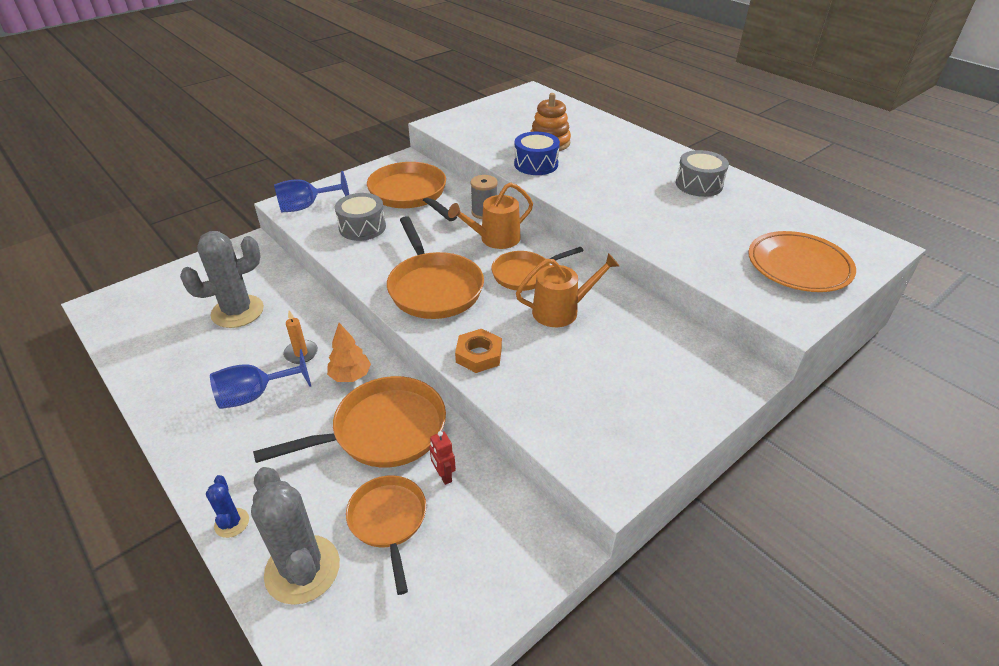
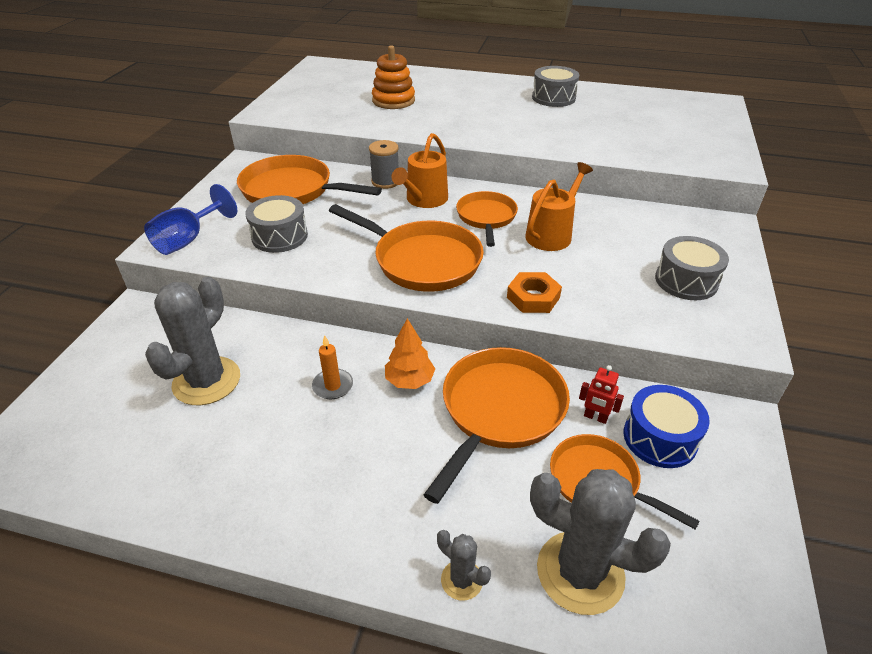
camera: 35 degrees left, 0 degrees up
(232, 523) = (462, 580): blue cactus -> grey cactus
(255, 395) = (332, 449): blue goblet -> none
(525, 274) = (486, 218): orange pan -> orange pan turned 150 degrees clockwise
(536, 164) = (405, 121): blue drum -> blue drum (660, 438)
(627, 405) = (686, 281): none -> grey drum
(798, 266) = (691, 131): orange plate -> none

